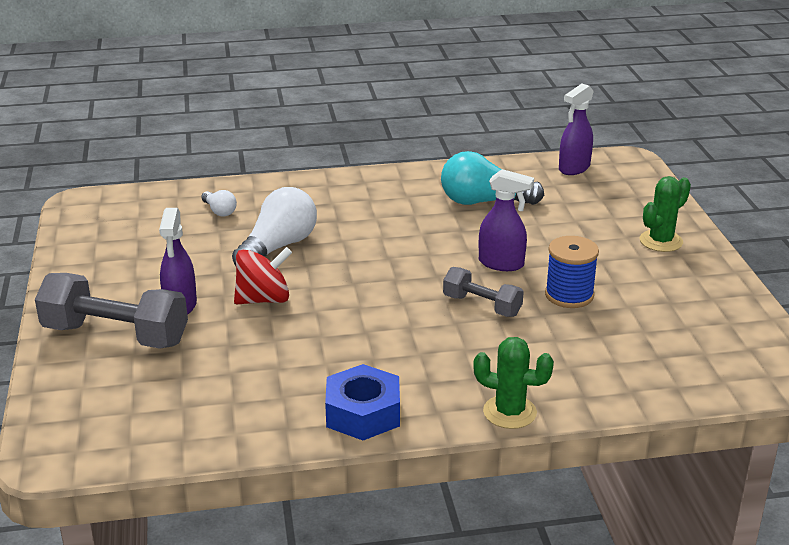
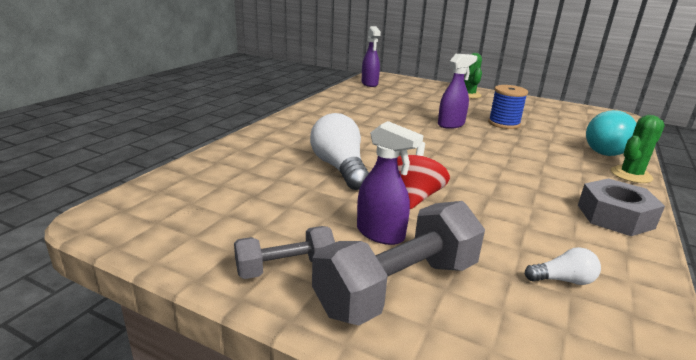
camera: 55 degrees left, 5 degrees down
(219, 211) = (247, 169): white light bulb -> white light bulb (563, 280)
(363, 413) = (615, 216): blue nut -> grey nut
(482, 306) = (495, 143): grey dumbbell -> grey dumbbell (285, 268)
(484, 202) = (373, 106): turquoise light bulb -> turquoise light bulb (608, 149)

